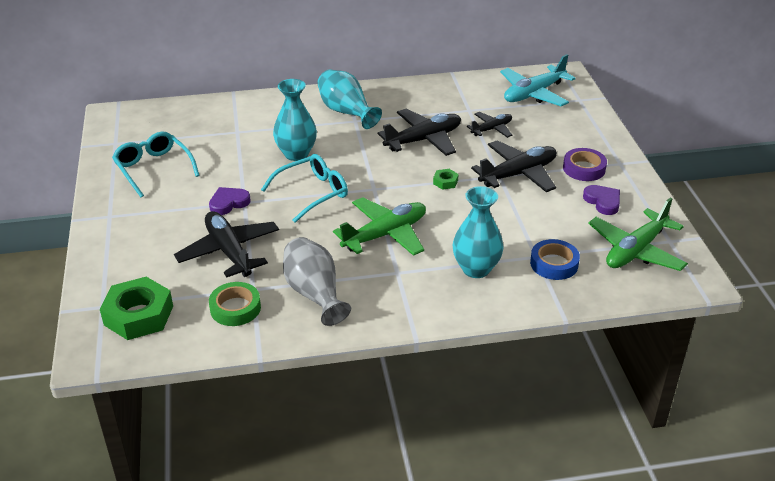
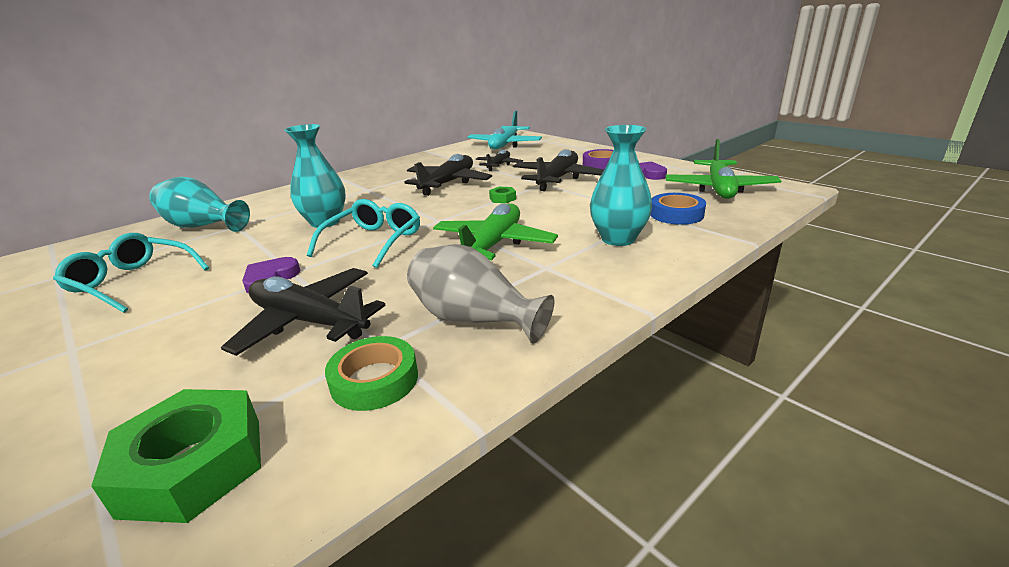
camera: 30 degrees left, 10 degrees down
(346, 112) = (352, 187): turquoise vase -> turquoise vase (203, 226)

